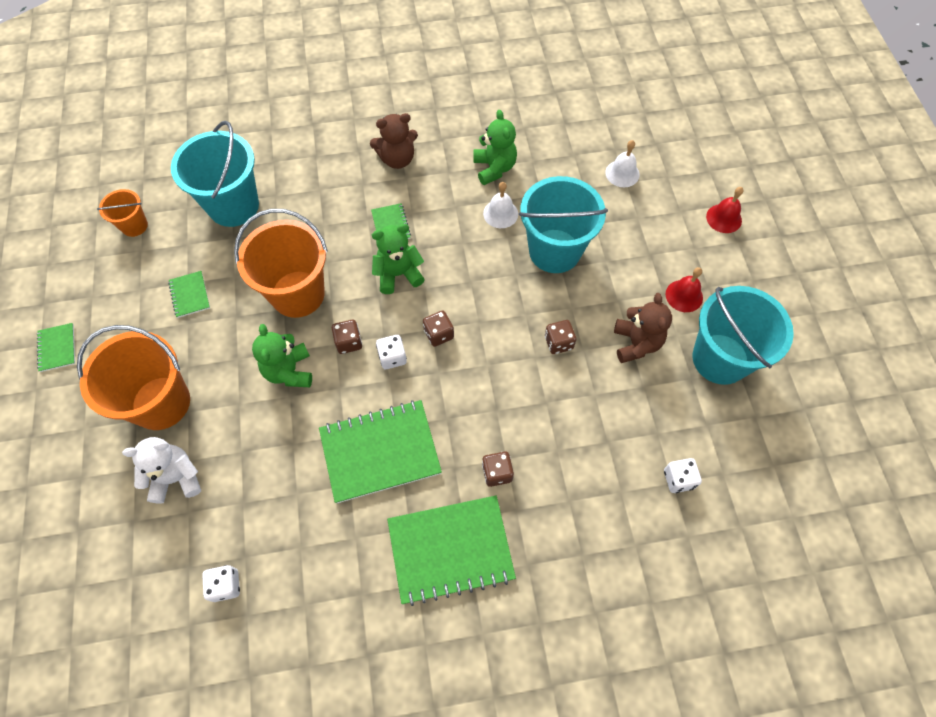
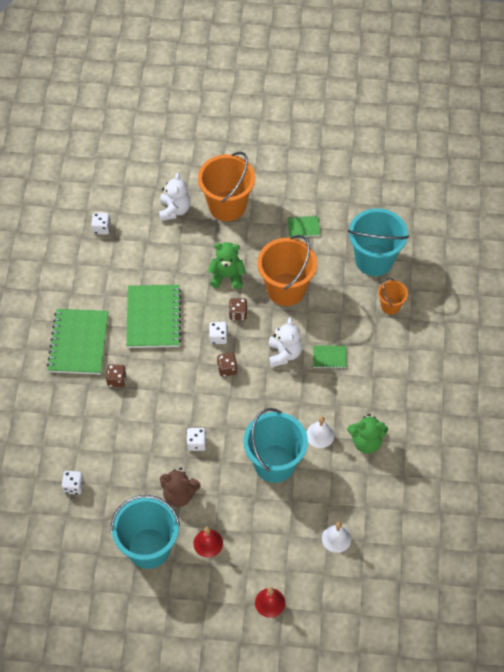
camera: 105 degrees right, 5 degrees down
(57, 348) = (284, 155): green notebook -> none
(134, 226) = (372, 200): orange bucket -> orange bucket (390, 306)
(397, 159) = (393, 374): brown teddy bear -> none
(398, 274) = (284, 354): green teddy bear -> white teddy bear
(558, 343) = (196, 443): brown dice -> white dice

